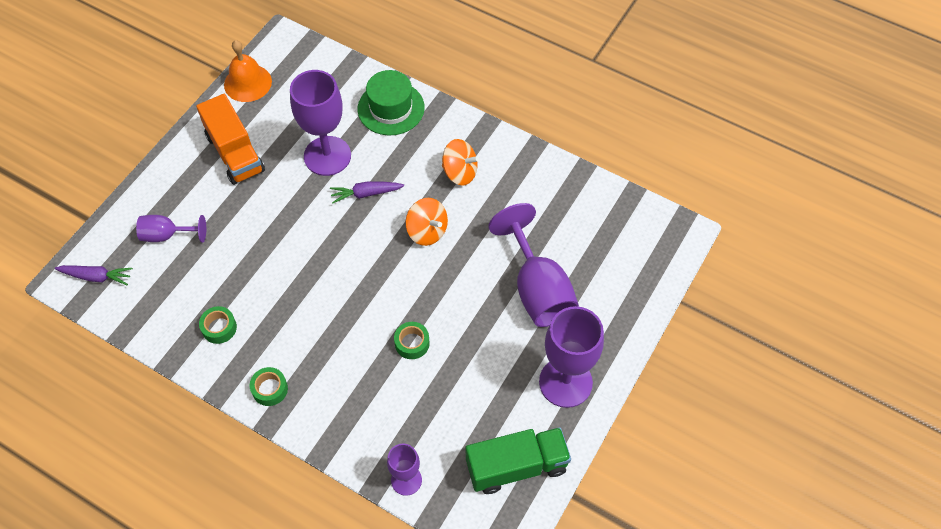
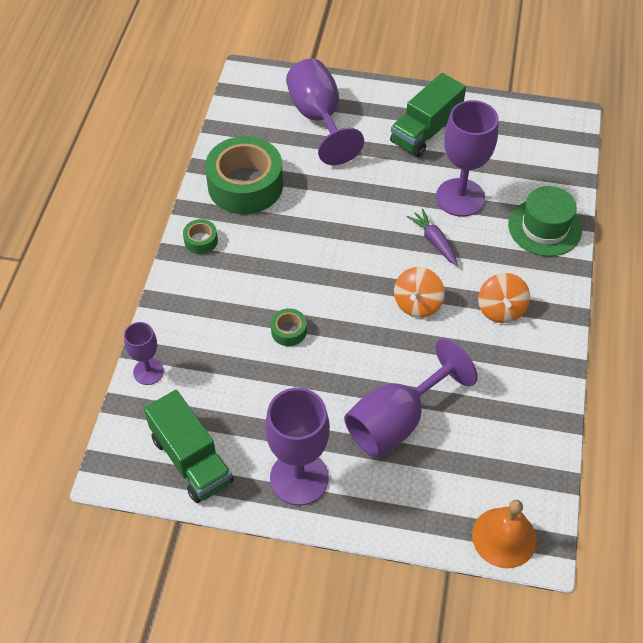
camera: 70 degrees right, 5 degrees down
(96, 277) = (258, 90): purple carrot -> none
(167, 235) = (318, 118): purple goblet -> purple goblet, size x1.81
(219, 328) = (245, 185): green tape -> green tape, size x2.34
(235, 153) = (425, 131): orange truck -> green truck
(247, 83) = (507, 112): orange bell -> orange bell (504, 537)

